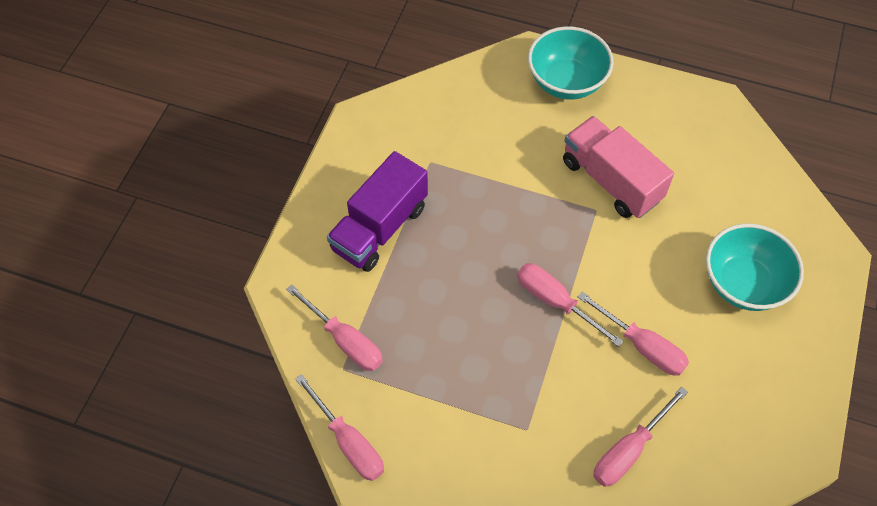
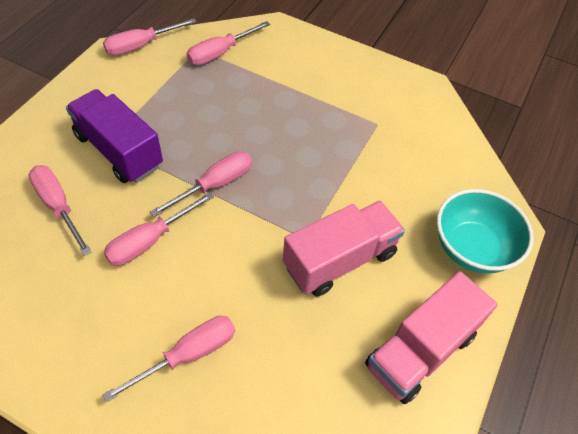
camera: 95 degrees right, 5 degrees down
(379, 228) = (315, 84): purple truck -> purple truck (119, 151)
(677, 117) = (420, 350): none -> pink truck
(743, 283) = (188, 355): turquoise bowl -> pink screwdriver

